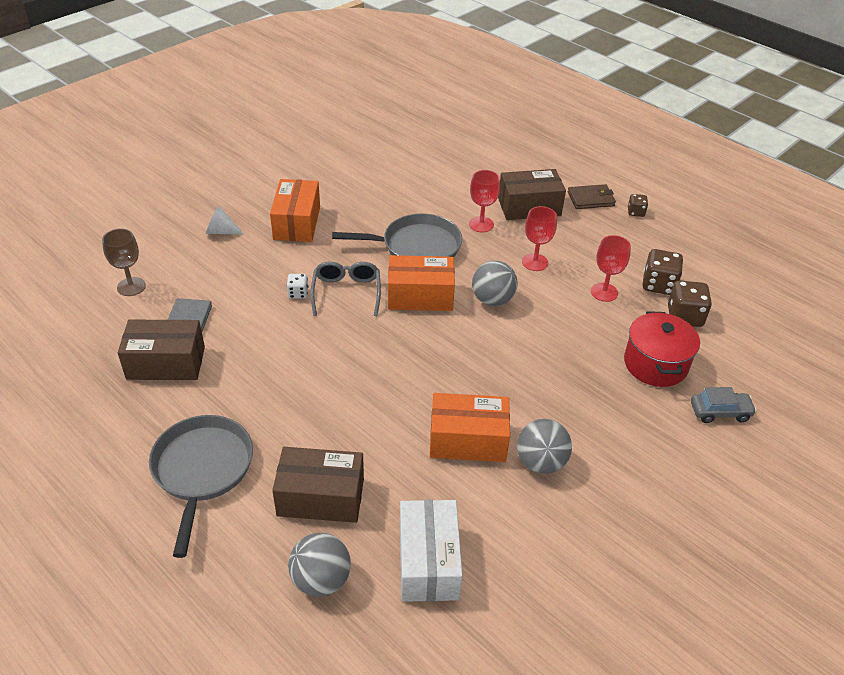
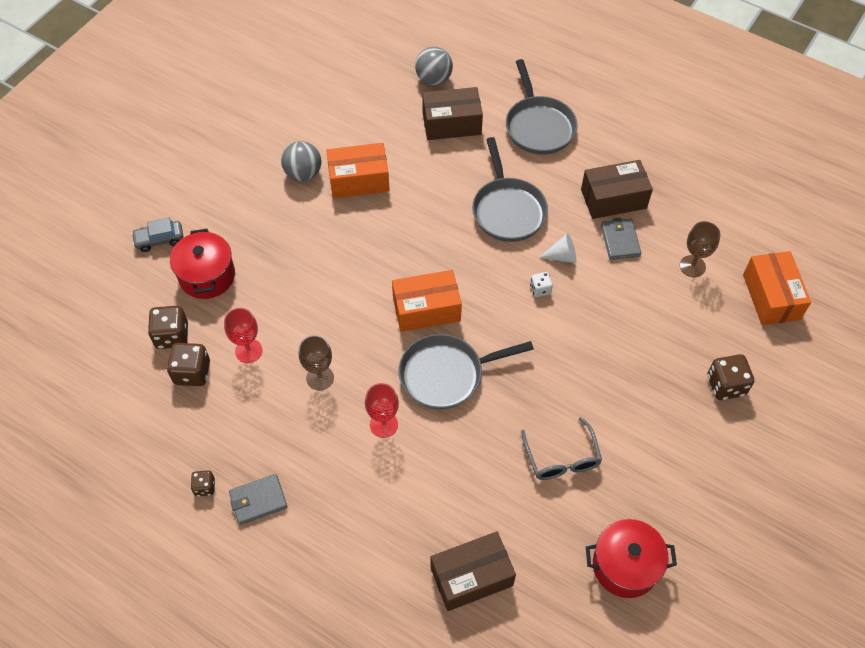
camera: 170 degrees right, 15 degrees up
(175, 203) = (725, 385): none -> brown dice
(221, 231) = (653, 353): white cone -> white cone (562, 256)
(295, 373) = (507, 210): none -> grey pan
(297, 223) = (582, 382): orange box -> orange box (771, 297)
(323, 132) = (625, 566): none -> red pot
(346, 292) = (496, 300): grey glasses -> grey glasses (562, 458)
(428, 562) = (371, 99): white box -> none
(492, 300) = (357, 319): grey ball -> none
(529, 207) = (332, 468): brown box -> brown box (471, 577)
(535, 262) = (320, 378): red goblet -> brown goblet
(591, 199) = (258, 500): brown wallet -> grey wallet

